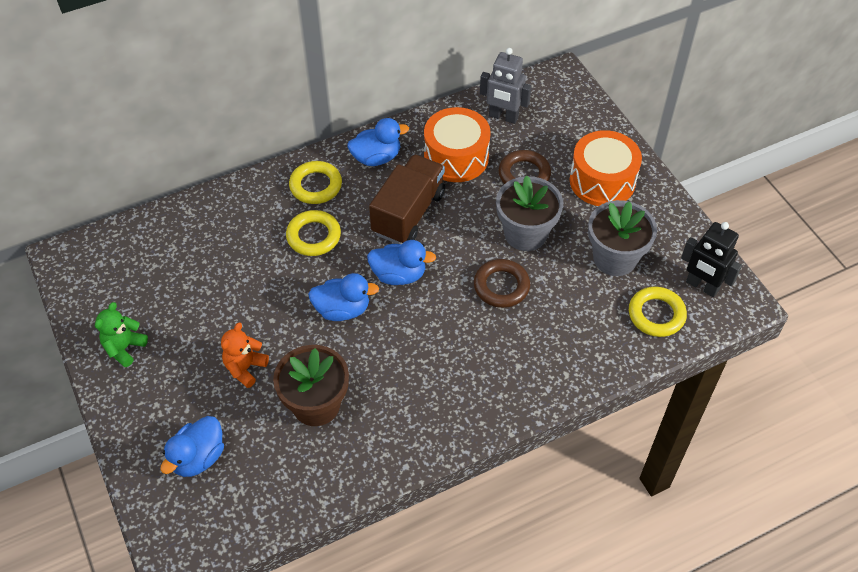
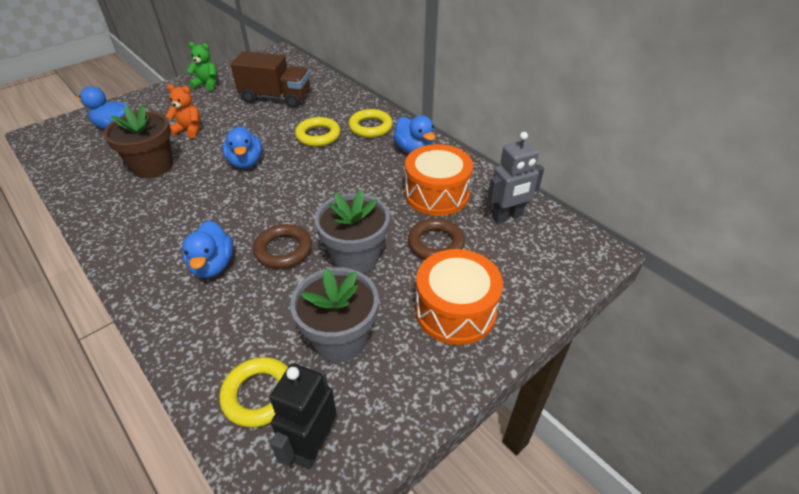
camera: 75 degrees right, 10 degrees down
(399, 275) = (286, 184): blue duck -> blue duck (213, 265)
(408, 213) = (357, 178): brown truck -> brown truck (276, 97)
(503, 117) = (507, 216): grey robot -> grey robot turned 120 degrees counterclockwise

